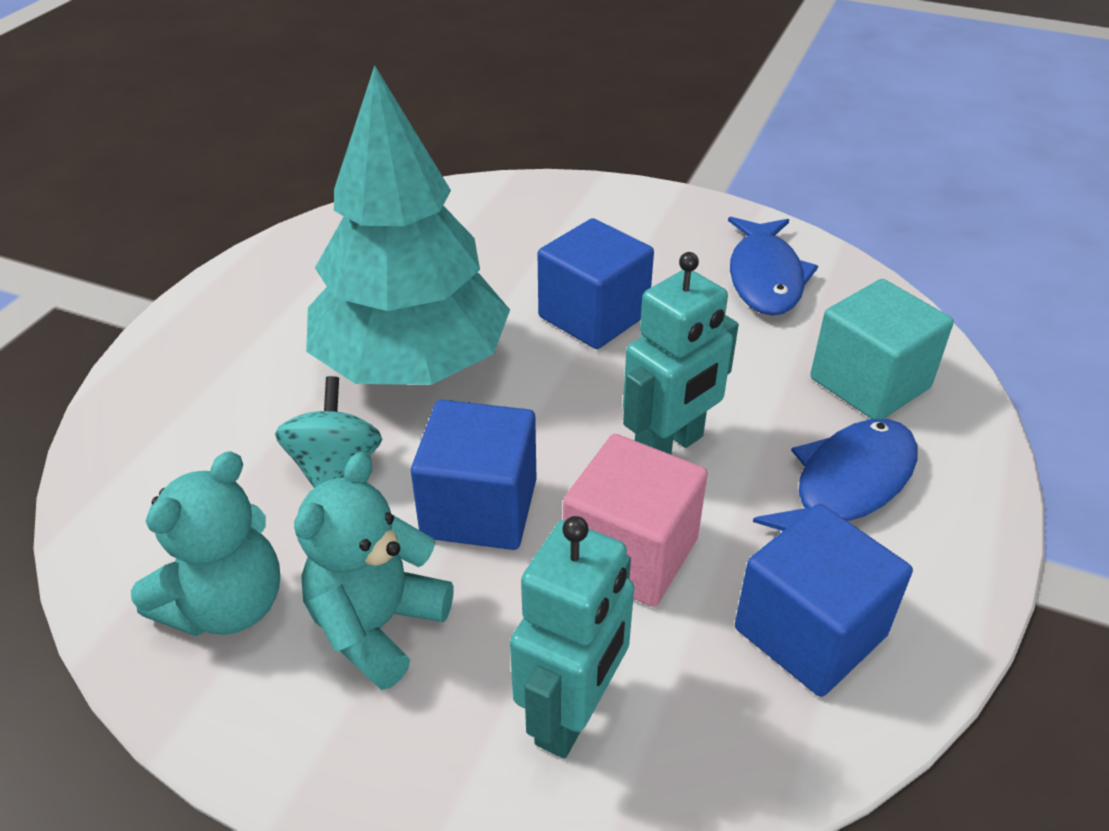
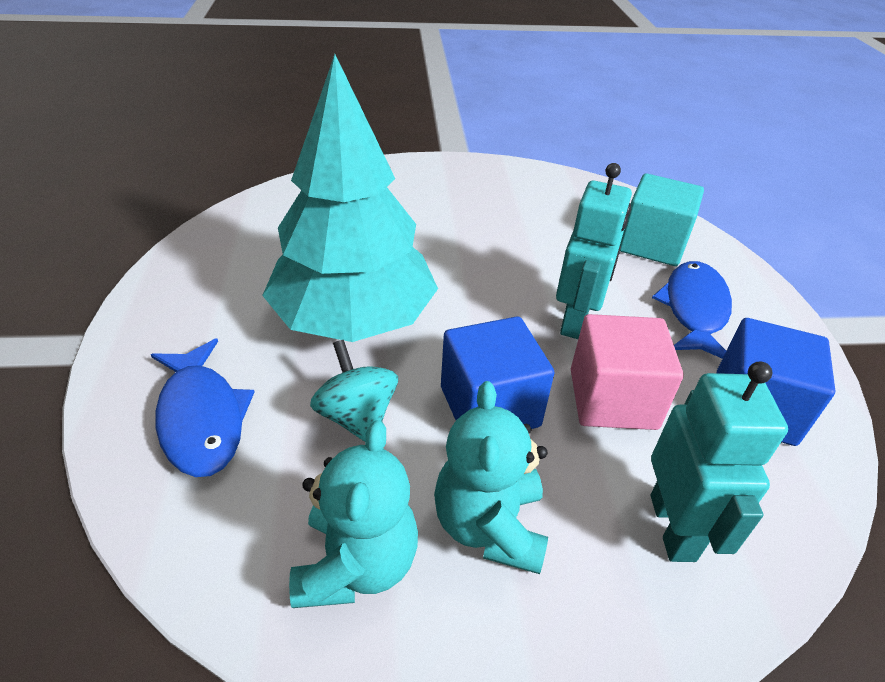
camera: 30 degrees left, 0 degrees up
(593, 316) = (455, 249): blue cube -> none
(765, 277) = (540, 197): blue fish -> blue fish (201, 418)

